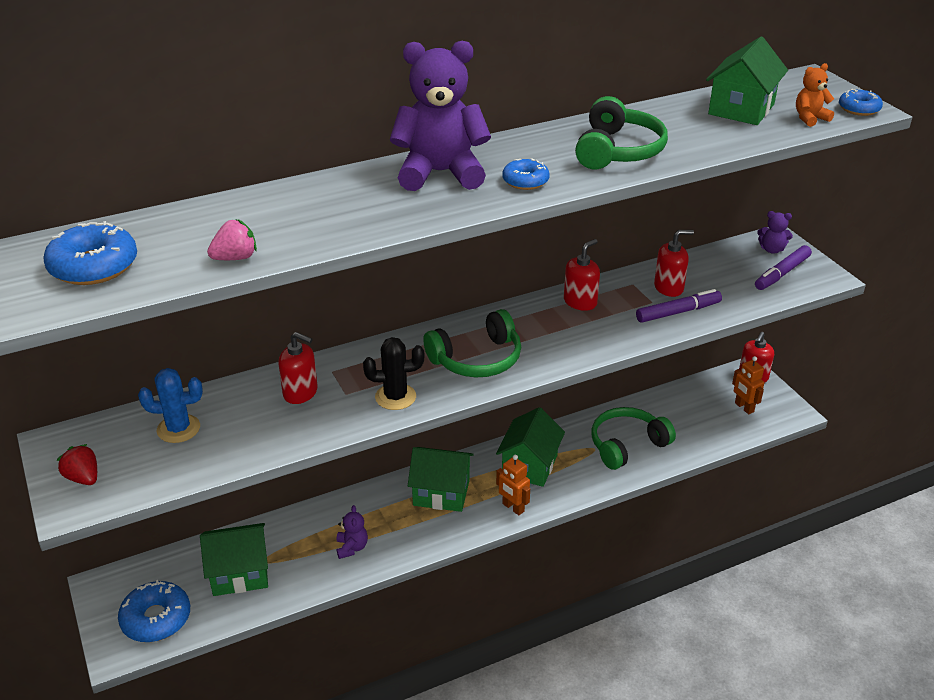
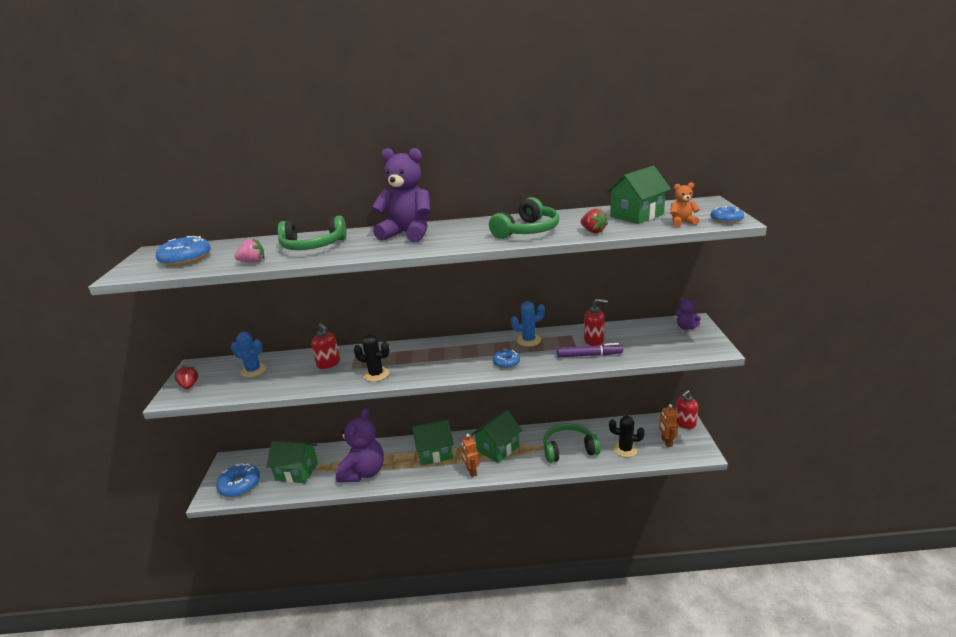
camera: 25 degrees right, 10 degrees down
(352, 547) = (364, 472): purple teddy bear -> purple teddy bear, size x2.22
(441, 493) = (434, 453): green house -> green house turned 45 degrees counterclockwise
(477, 359) = (439, 362): green headphones -> green headphones (313, 246)
(525, 181) = (451, 241): blue donut -> blue donut (506, 363)
(580, 302) = (529, 340): red soap dispenser -> blue cactus
(699, 429) = (625, 449): none -> black cactus
(710, 144) = (593, 231): none -> red strawberry
(782, 273) = (682, 342): purple marker -> none

